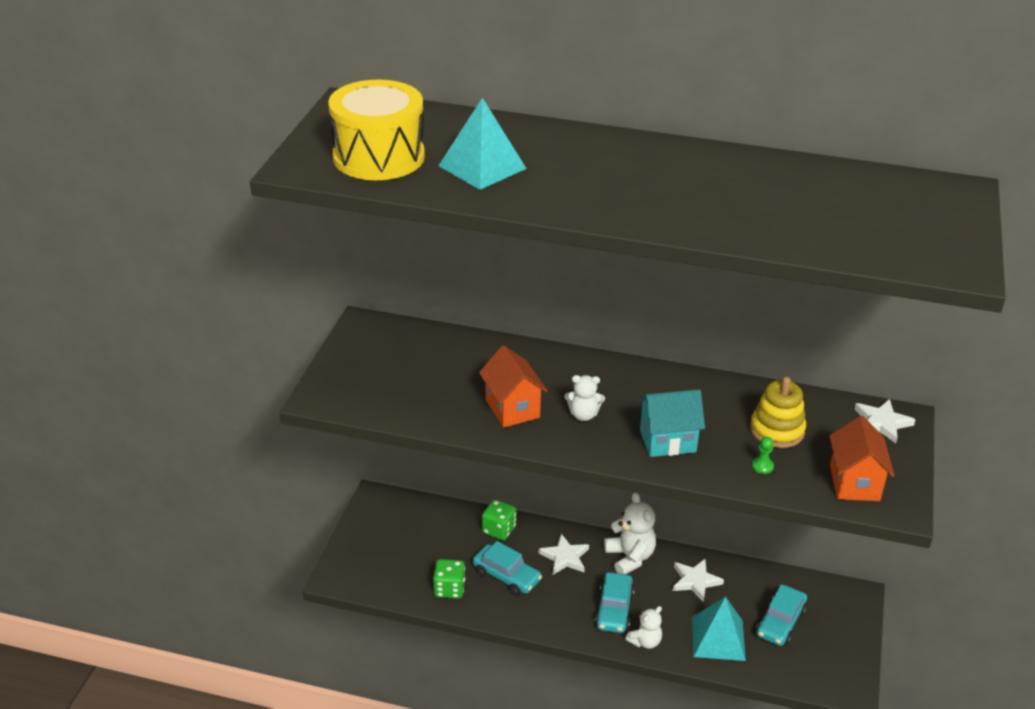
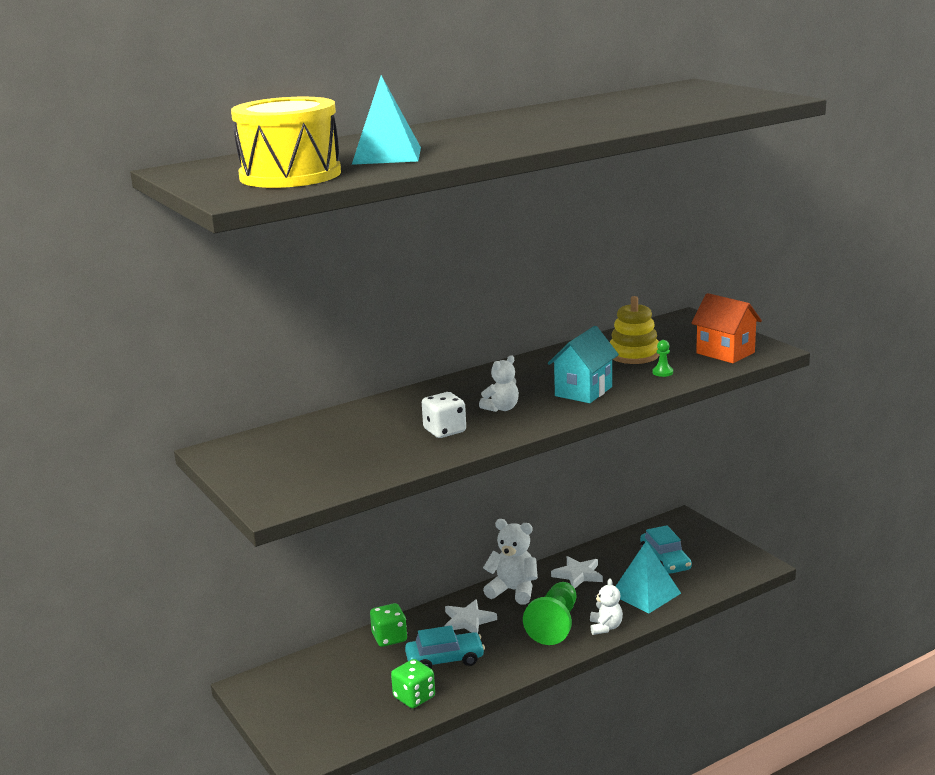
camera: 45 degrees left, 15 degrees down
(512, 409) = (444, 431): orange house -> white dice
(614, 609) = (554, 625): turquoise car -> green pawn
(881, 423) = (680, 324): white star -> none

